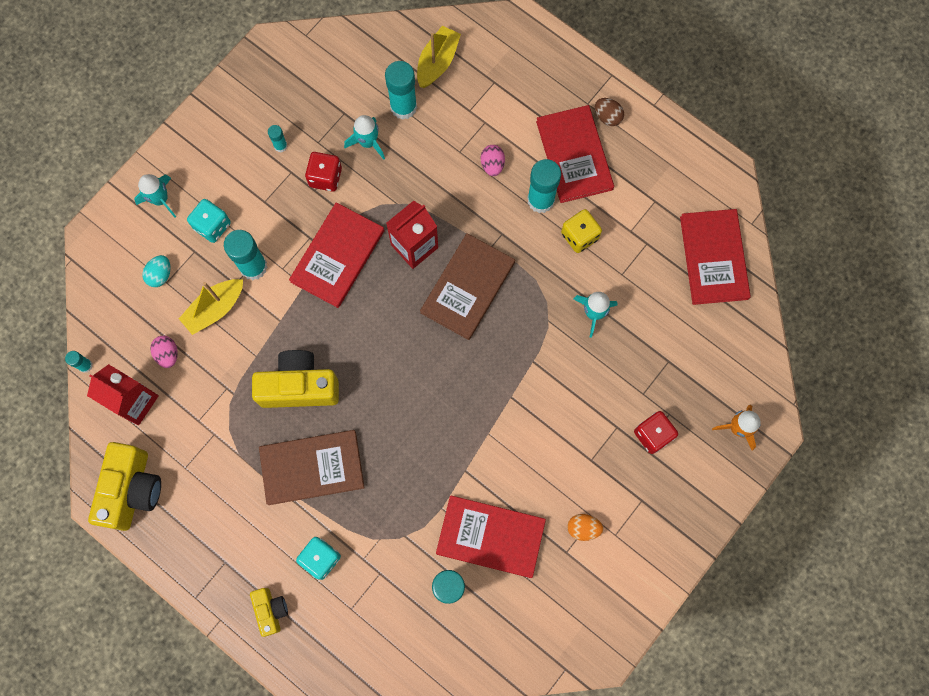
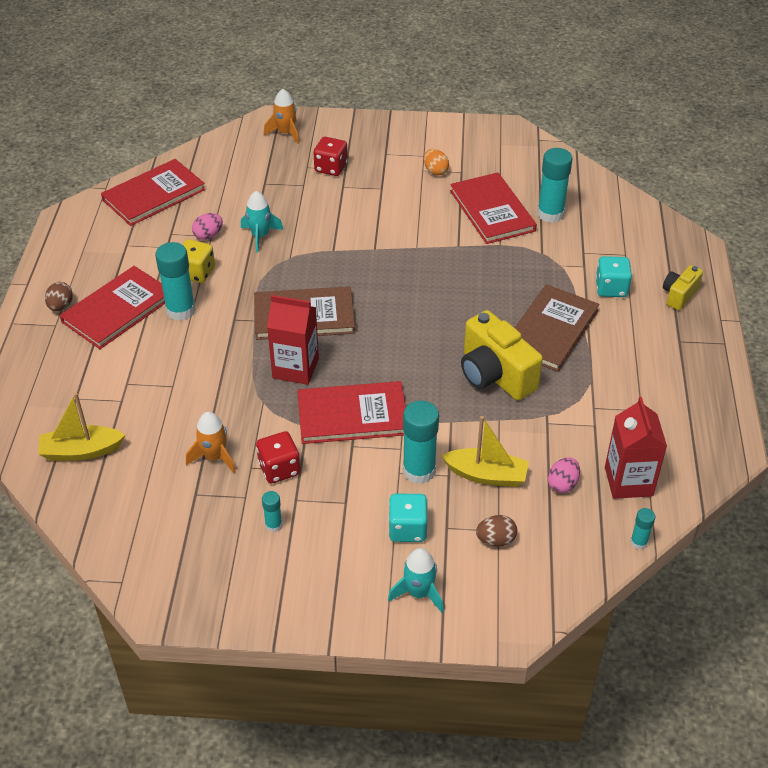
camera: 125 degrees left, 30 degrees down
(132, 490) = (698, 434): yellow camera -> none
(160, 275) = (495, 540): turquoise egg -> brown egg
(312, 468) = (551, 330): brown book -> brown book turned 75 degrees clockwise
(368, 142) = (214, 457): turquoise rocket -> orange rocket
(403, 107) = (153, 451): turquoise glue stick -> none
(492, 165) = (169, 357): pink egg -> pink egg (208, 235)

